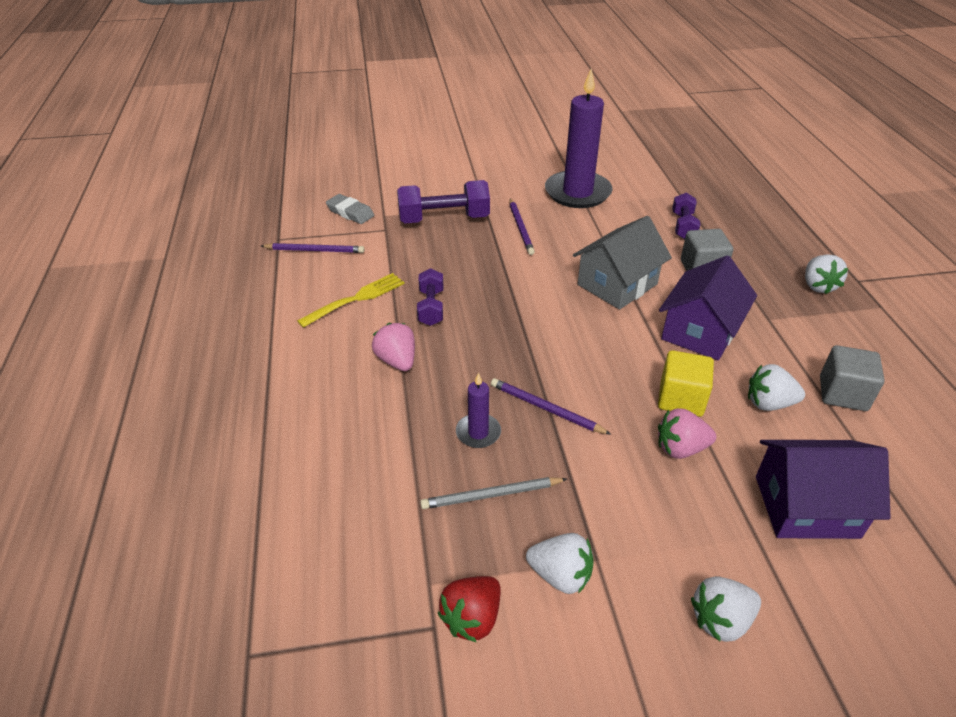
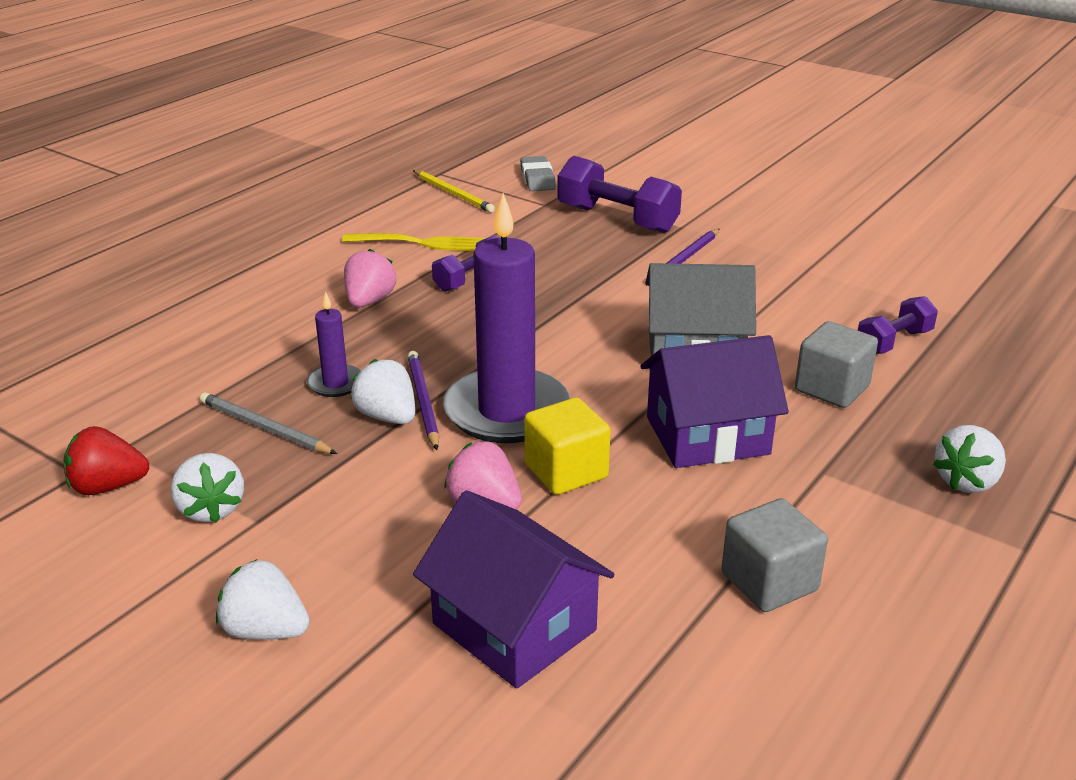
camera: 45 degrees right, 10 degrees down
(314, 250) = (453, 194): purple pencil -> yellow pencil
(577, 193) = (816, 257): purple candle -> purple candle (506, 411)
(769, 403) = (656, 533): white strawberry -> white strawberry (387, 417)

